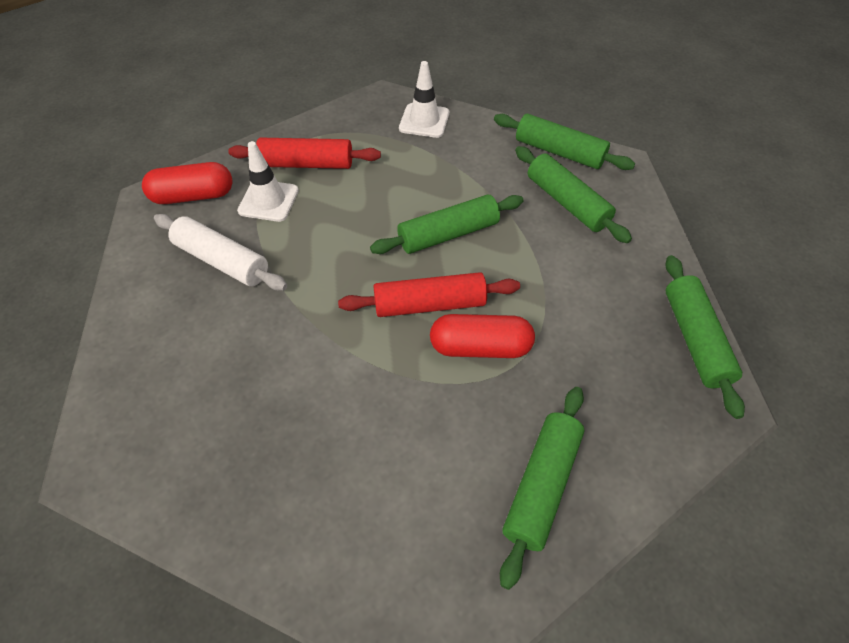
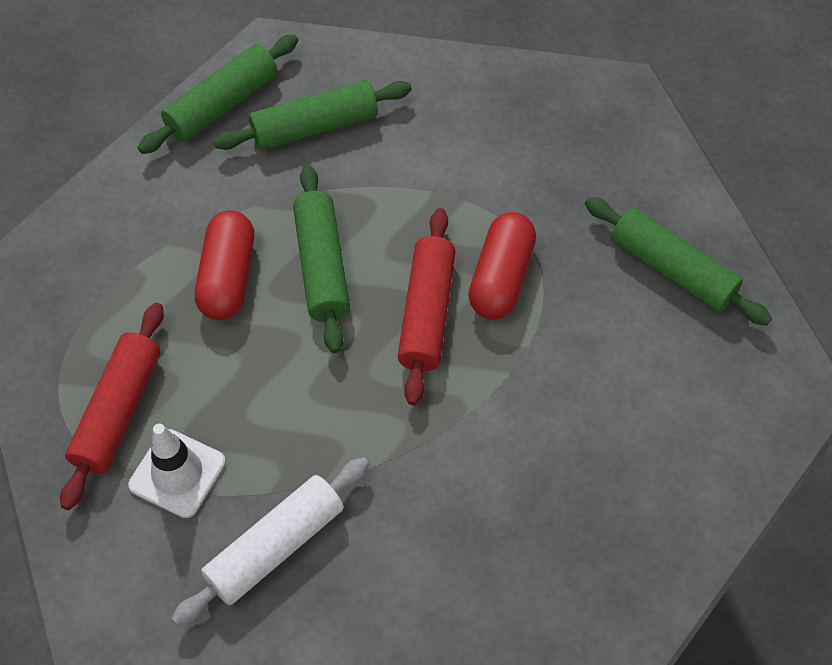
camera: 75 degrees left, 5 degrees up
(193, 196) = (125, 580): red capsule -> red capsule (228, 277)
(424, 121) = (89, 240): white traffic cone -> none
(694, 339) = (544, 85): green rolling pin -> none

